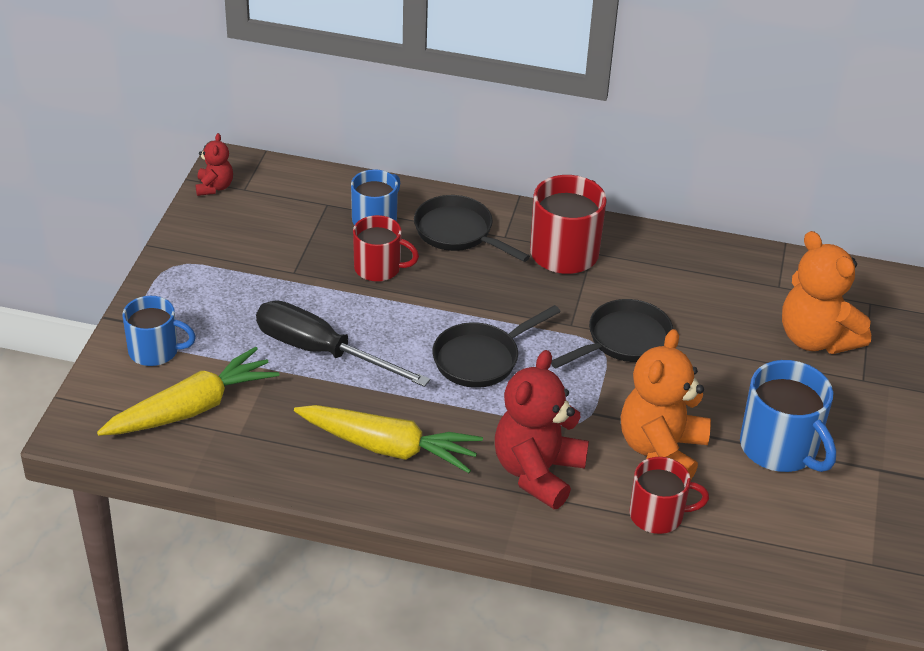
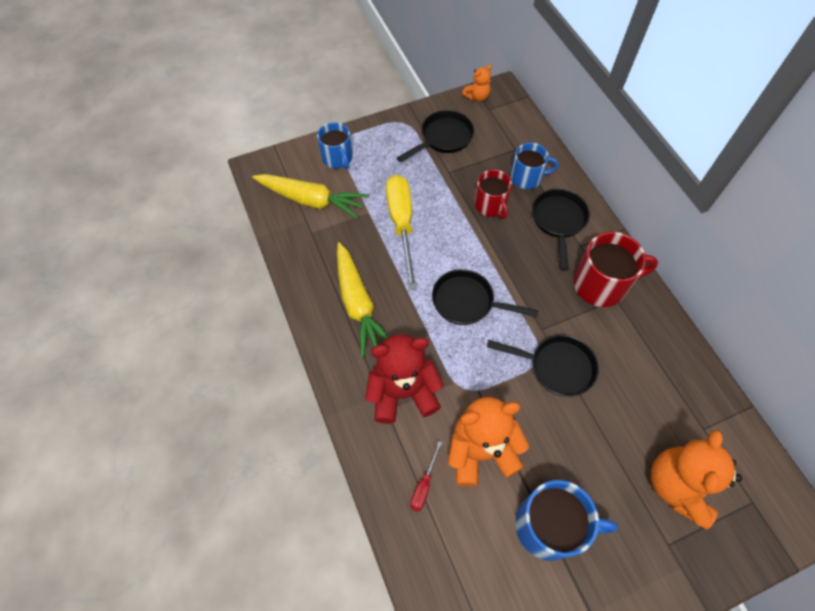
camera: 55 degrees right, 20 degrees up
(214, 187) = (477, 97): red teddy bear -> orange teddy bear
(240, 248) = (443, 138): none -> black pan
(322, 352) = (402, 225): black screwdriver -> yellow screwdriver
(658, 515) = (424, 485): red mug -> red screwdriver
(780, 448) = (549, 526): blue mug -> blue mug turned 105 degrees counterclockwise

